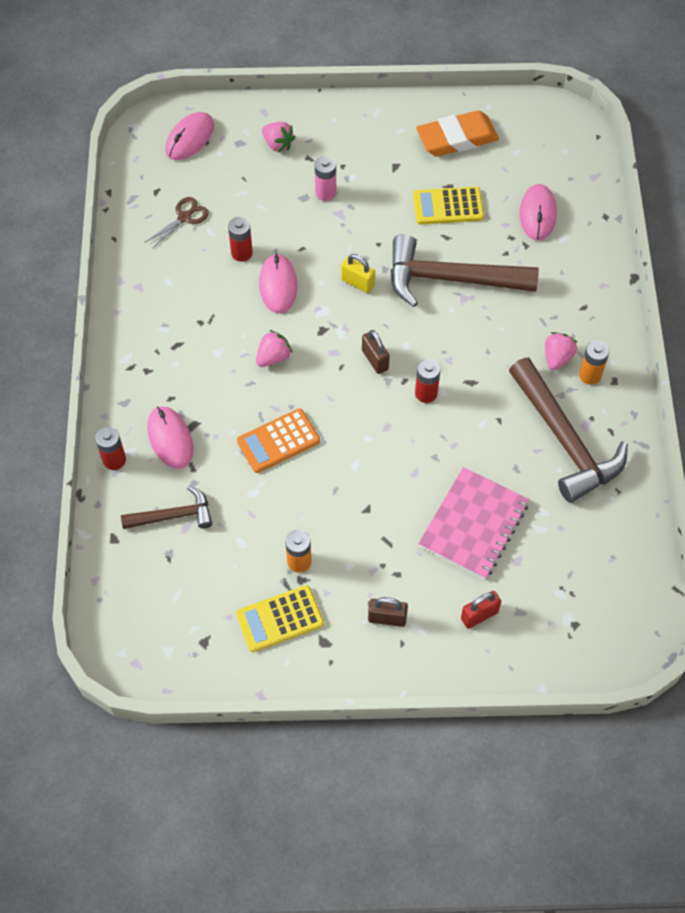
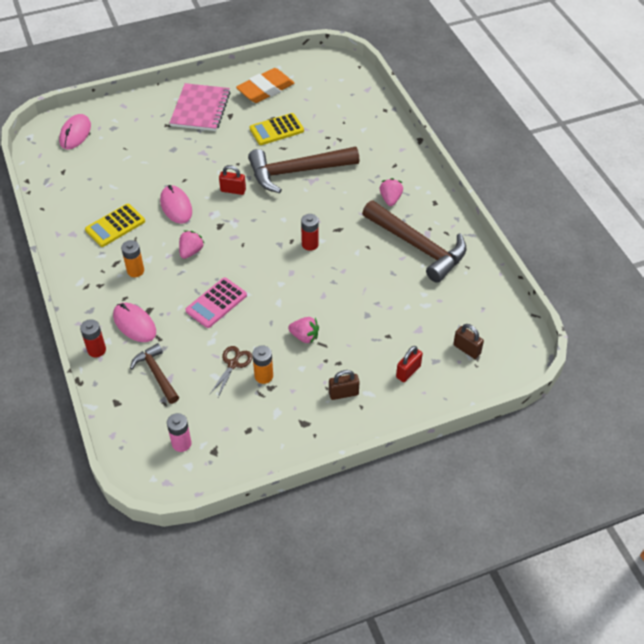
camera: 20 degrees left, 10 degrees down
(173, 516) = (157, 374): brown hammer -> brown hammer turned 90 degrees counterclockwise
(184, 217) = (90, 182): brown scissors -> brown scissors (233, 364)
(241, 253) = (141, 193): red battery -> none
(278, 144) = (141, 122): pink strawberry -> pink strawberry (304, 336)
(278, 441) = (216, 303): orange calculator -> pink calculator
(280, 619) = (265, 418): yellow calculator -> yellow calculator (115, 226)
(325, 193) = (187, 142): pink battery -> pink battery (181, 443)
(358, 283) = (233, 190): yellow padlock -> red padlock
(375, 360) = (265, 234): brown padlock -> brown padlock (466, 349)
(473, 524) = (379, 316): pink notebook -> pink notebook (200, 109)
(537, 214) = (339, 119): pink mouse -> none
(590, 375) = (417, 203): orange battery -> orange battery (135, 271)

